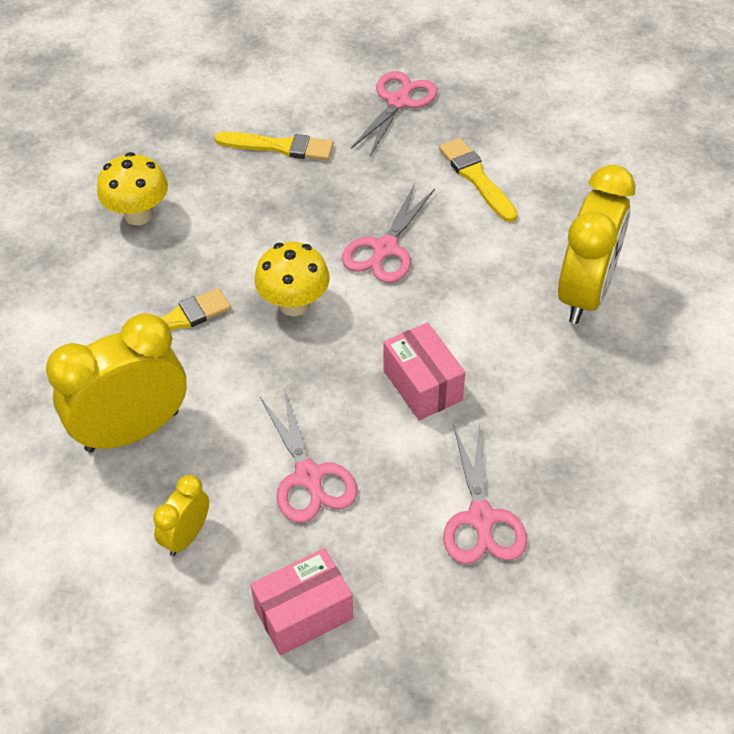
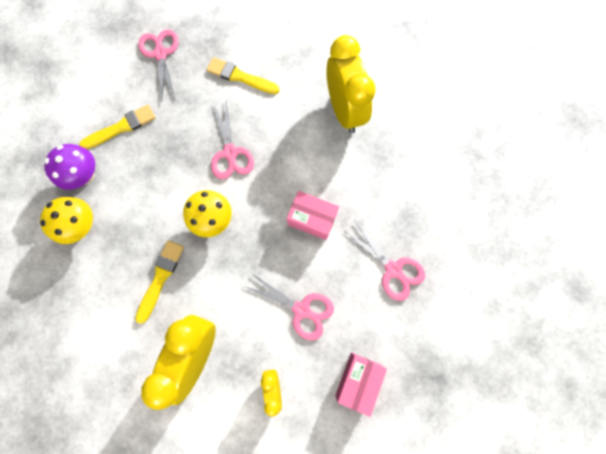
camera: 40 degrees left, 25 degrees up
(191, 169) = (85, 175): none -> purple mushroom

